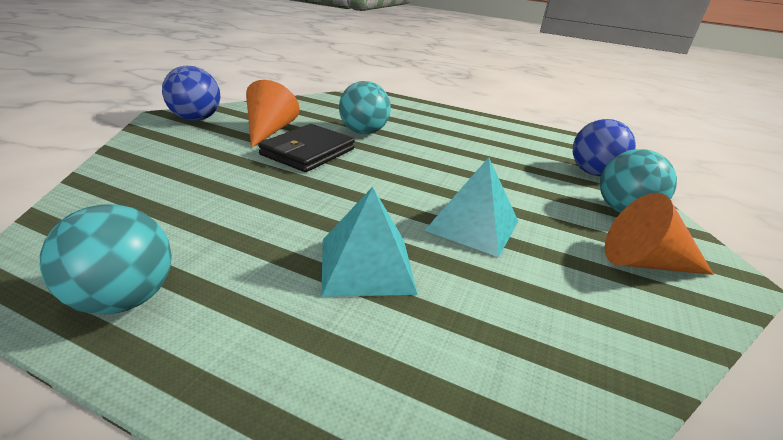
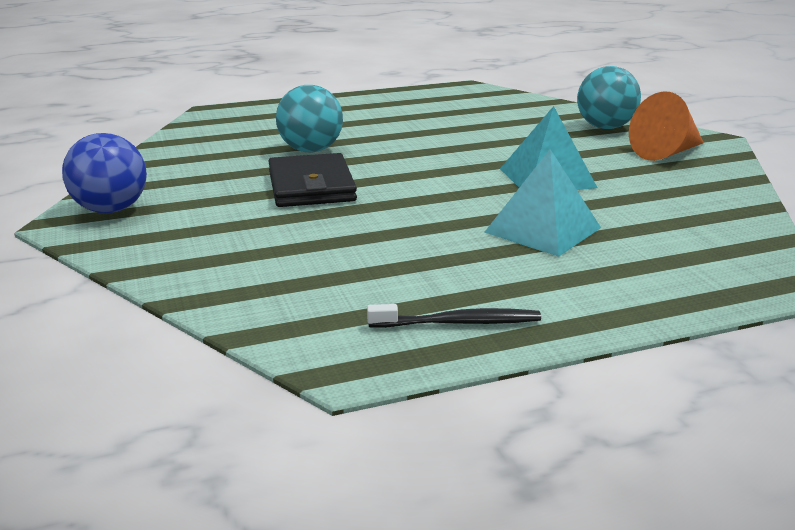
camera: 40 degrees left, 5 degrees down
(123, 299) = (458, 323): turquoise ball -> black toothbrush
(269, 131) = (224, 186): orange cone -> none
(593, 173) = (542, 109): blue ball -> none

